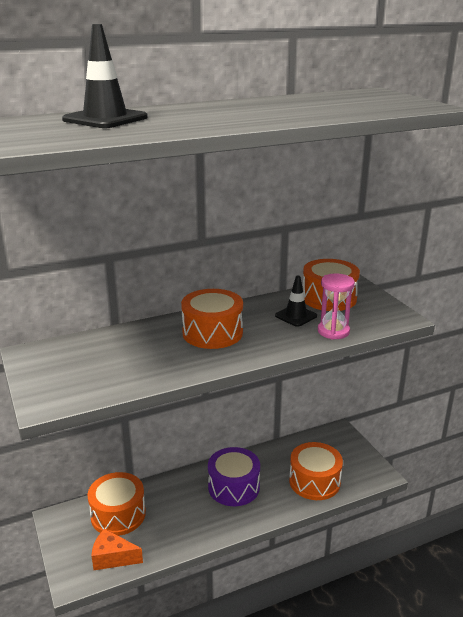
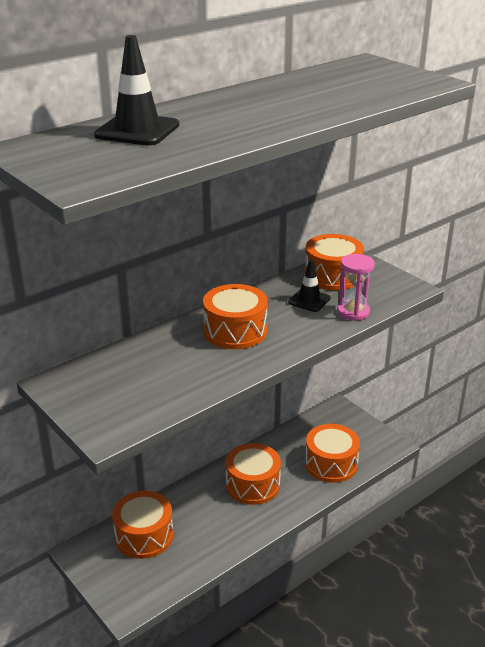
camera: 15 degrees left, 5 degrees up
(112, 558) = (157, 579): orange cheese -> none
(233, 487) = (252, 484): purple drum -> orange drum

